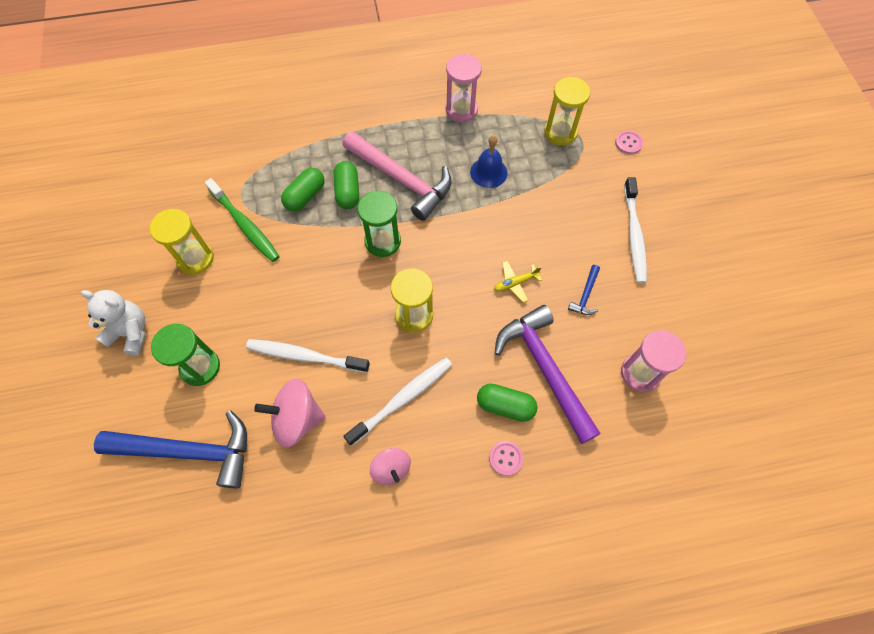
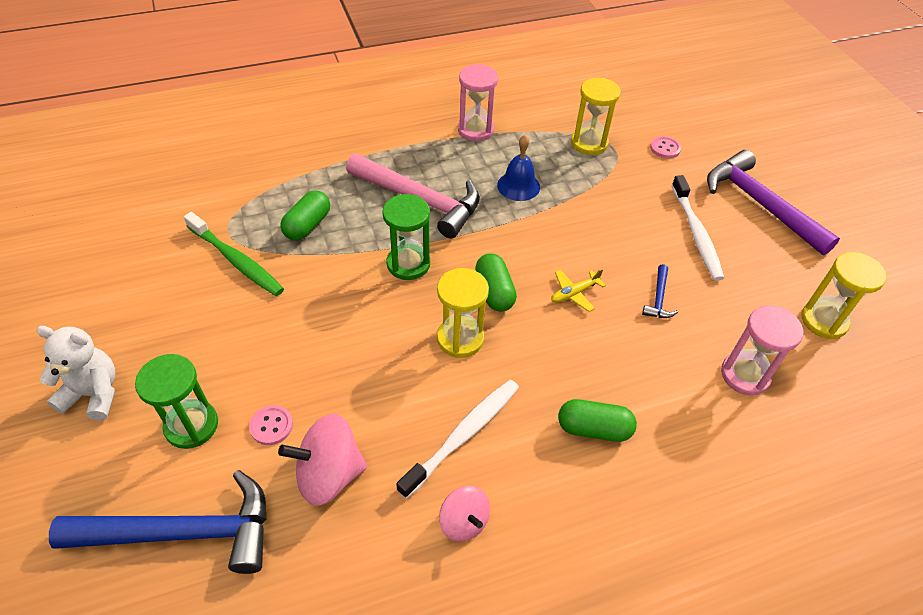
camera: 10 degrees left, 15 degrees down
(195, 258) = (176, 302): yellow hourglass -> yellow hourglass (824, 321)
(305, 356) = (330, 398): white toothbrush -> none
(347, 192) = (358, 217): green capsule -> green capsule (494, 291)
(506, 458) = (608, 491): pink button -> pink button (271, 426)
(544, 368) = (631, 381): purple hammer -> purple hammer (759, 204)

